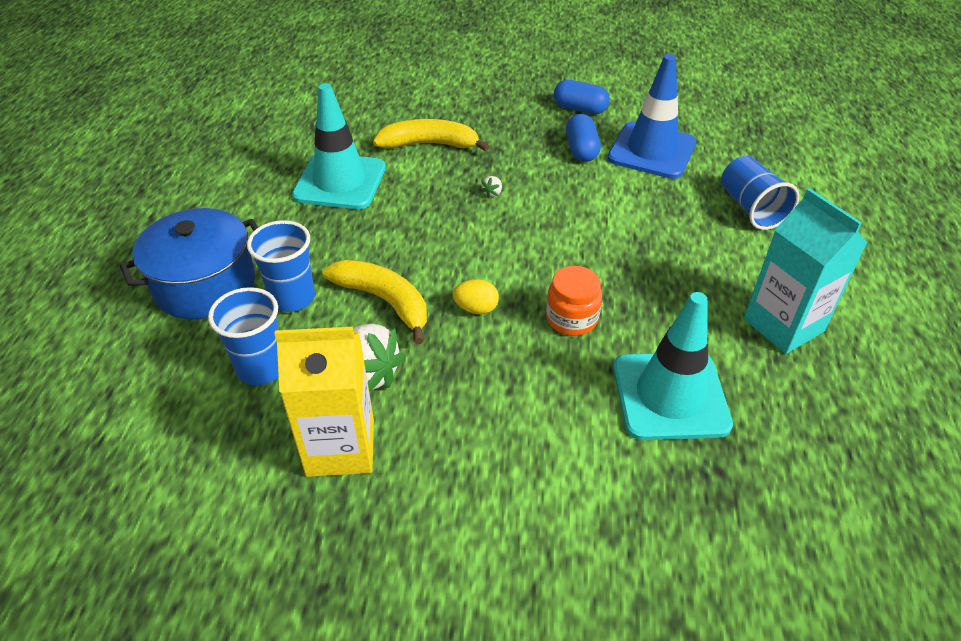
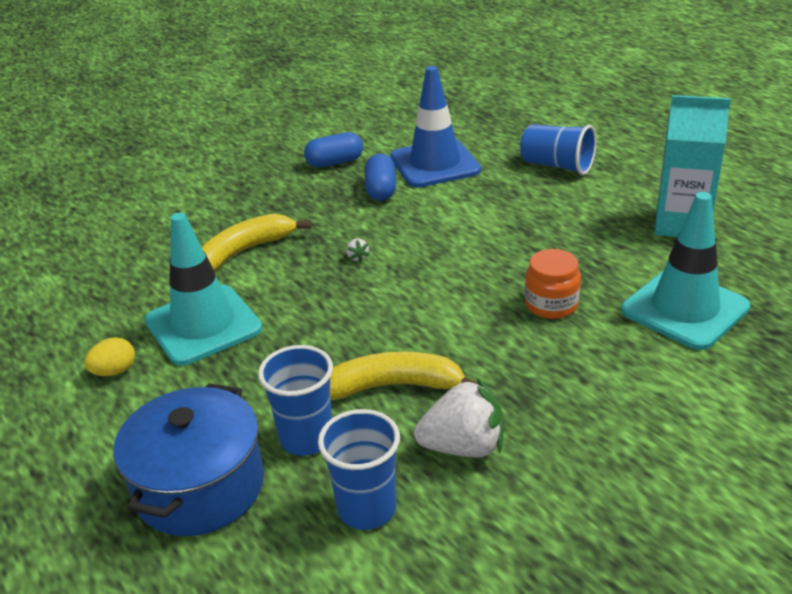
camera: 40 degrees left, 10 degrees down
(340, 447) = (527, 510): yellow carton -> none
(476, 308) = (474, 343): yellow egg -> yellow egg (114, 371)
(581, 150) = (381, 190): blue capsule -> blue capsule turned 45 degrees clockwise

